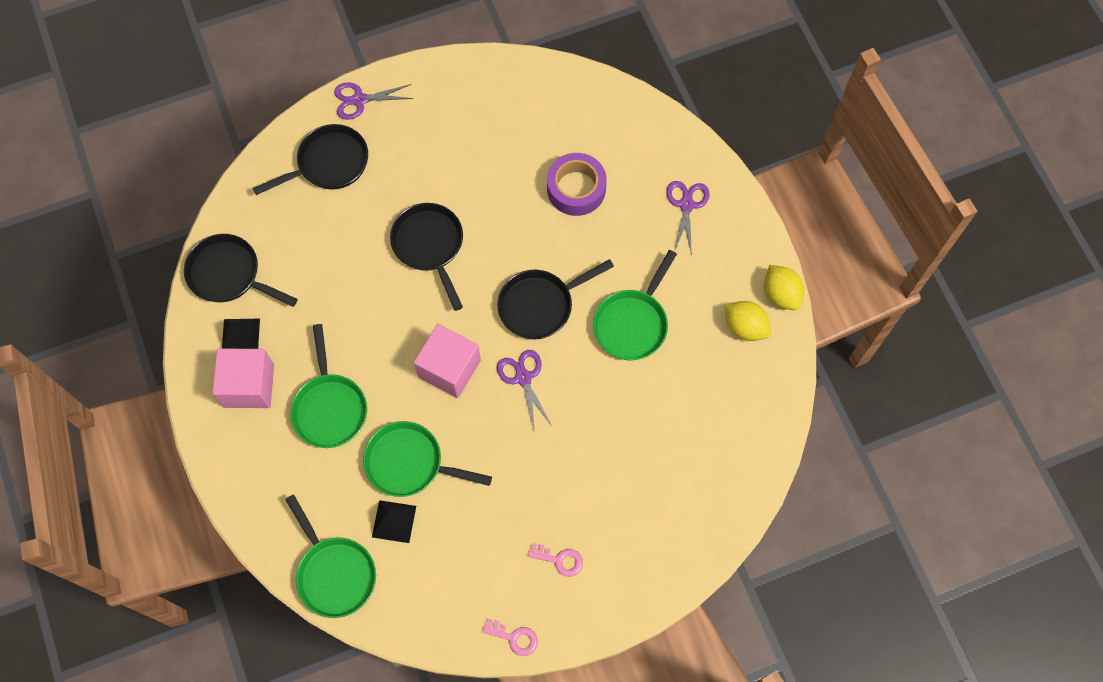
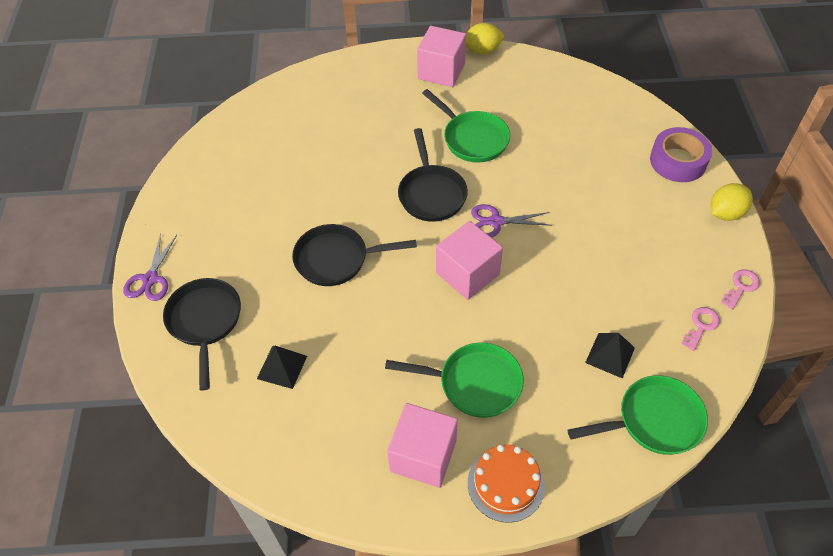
camera: 70 degrees left, 15 degrees down
(229, 274) = (284, 446): black pan -> none
(240, 335) = (361, 451): black pyramid -> black pyramid (282, 367)
(240, 459) = (505, 484): none -> orange cake
(409, 463) = (553, 328): green pan -> none
(559, 560) = (673, 237): pink key -> pink key (701, 326)
(576, 189) = (333, 144): purple tape -> purple tape (678, 161)
(686, 204) = (382, 82): purple scissors -> none
(727, 260) = (441, 71): none -> pink cube
(745, 327) = (501, 76): yellow lemon -> yellow lemon (725, 213)

